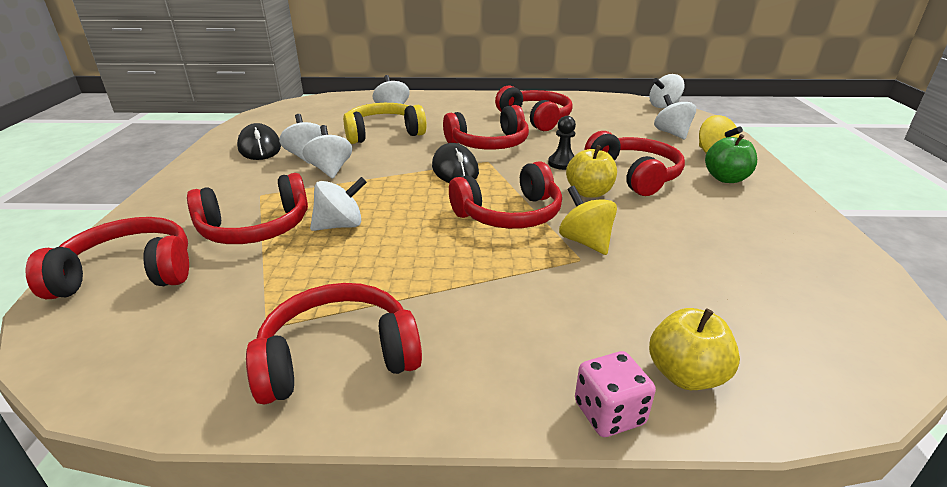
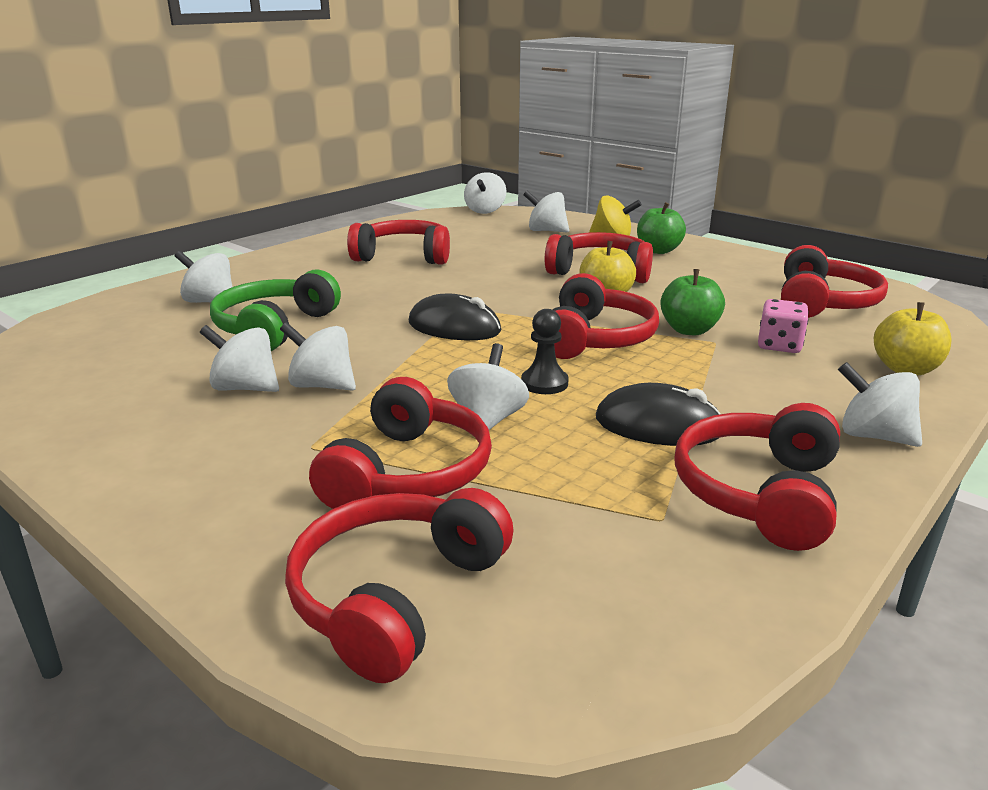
camera: 50 degrees left, 5 degrees down
(260, 147) = (138, 410): black mouse -> black mouse (658, 425)
(383, 133) = (274, 328): yellow headphones -> green headphones
(489, 144) = (422, 293): red headphones -> red headphones (823, 302)
(502, 391) = (873, 436): none -> white spinning top
(562, 163) = (529, 284): black pawn -> black pawn (544, 383)
(585, 242) = (689, 330): yellow spinning top -> green apple
(609, 413) = (929, 408): pink dice -> pink dice (779, 345)

